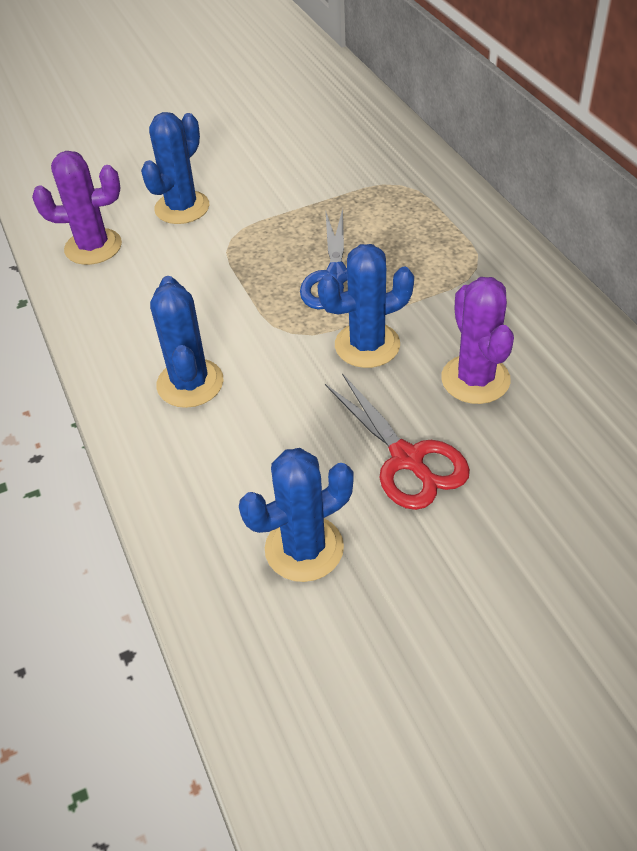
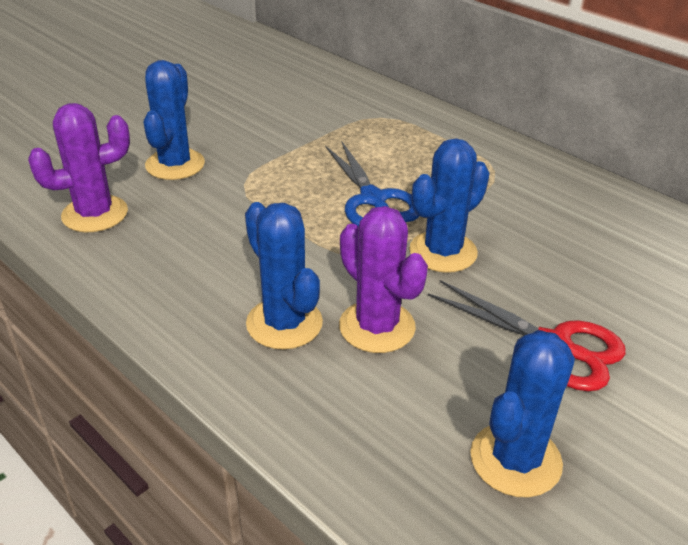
camera: 25 degrees left, 10 degrees down
(475, 379) = (563, 261): purple cactus -> purple cactus (377, 327)

